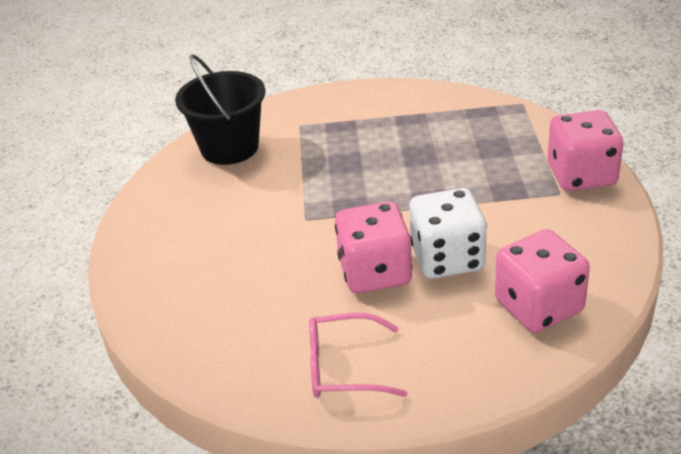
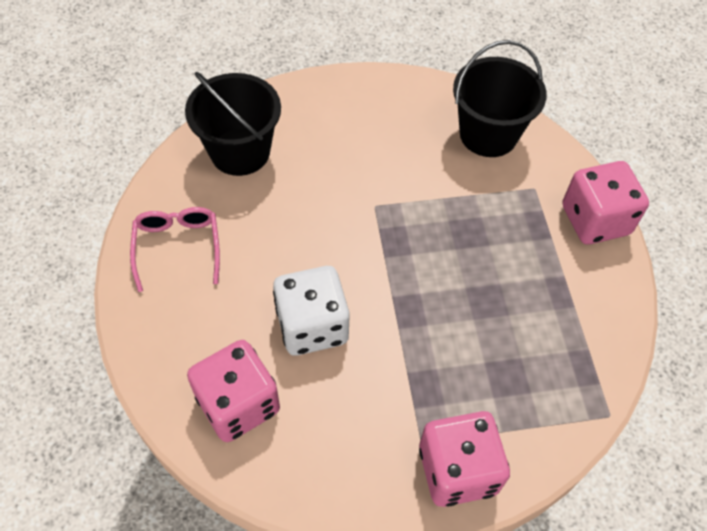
camera: 80 degrees right, 20 degrees up
(210, 321) = (240, 152): none -> black bucket
(375, 272) = (295, 265): pink dice -> pink dice (595, 220)

